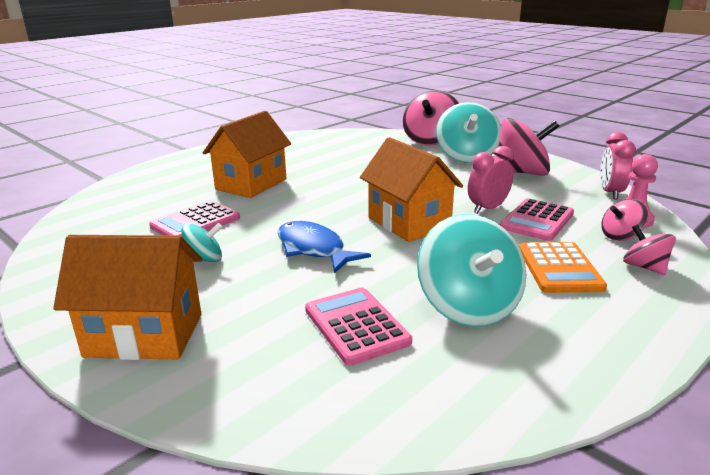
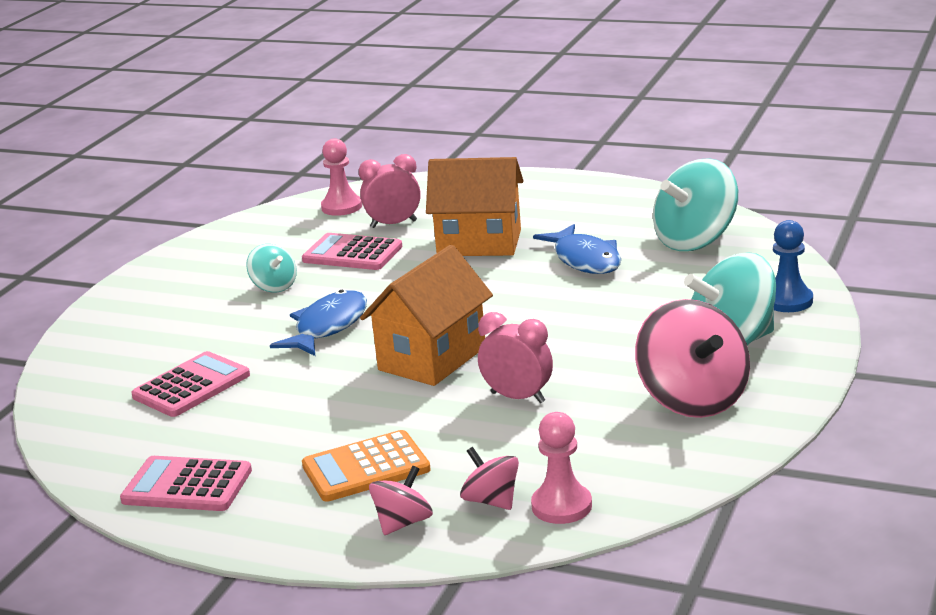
camera: 70 degrees right, 0 degrees up
(101, 214) = (341, 207): none -> pink pawn
(144, 335) = (140, 310): orange house -> none
(321, 165) = (585, 260): none -> blue fish
(430, 140) = (787, 301): pink spinning top -> blue pawn
(468, 307) = (250, 430): turquoise spinning top -> turquoise spinning top (695, 240)
(537, 220) = (502, 436): pink calculator -> pink calculator (187, 486)
(610, 193) = (664, 481): pink clock -> pink clock (393, 224)

